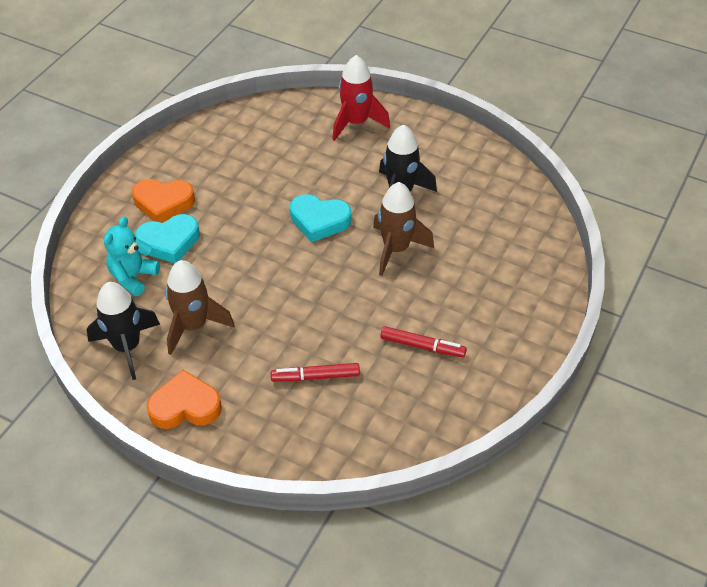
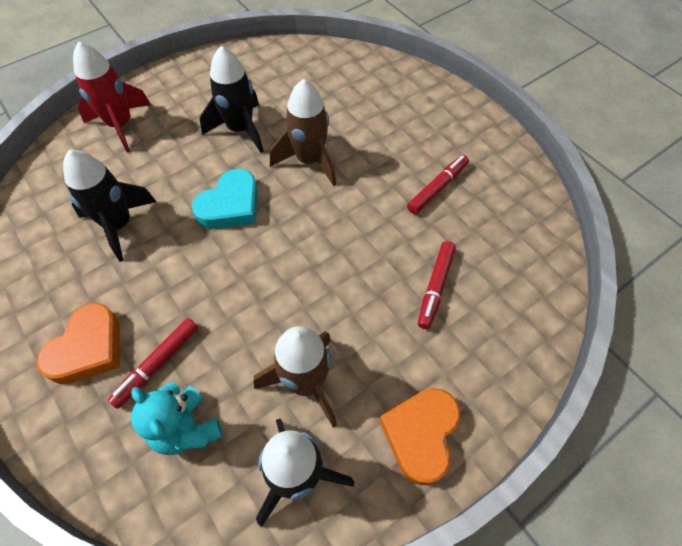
camera: 65 degrees left, 10 degrees up
(169, 242) = (157, 364): turquoise heart -> red marker
(265, 169) = (119, 225): none -> black rocket

